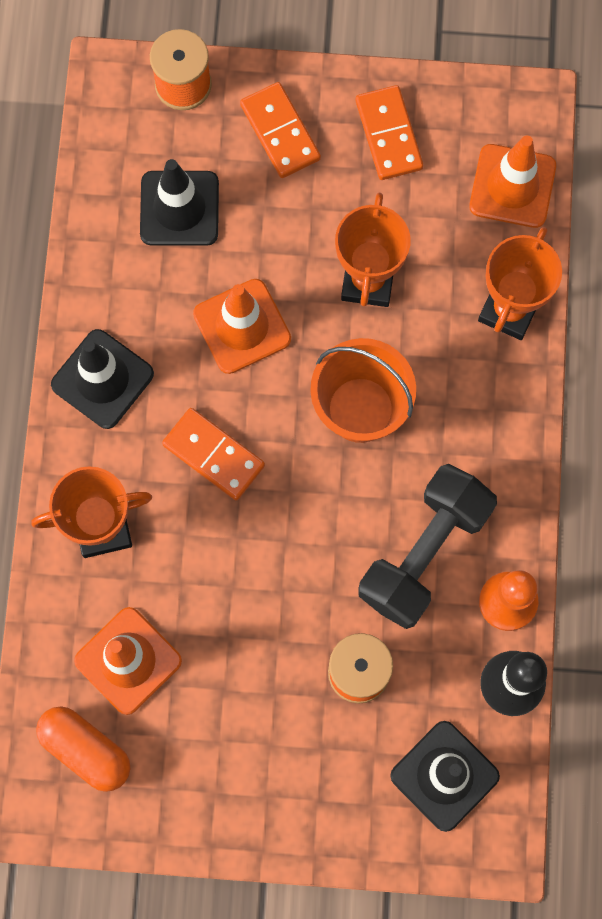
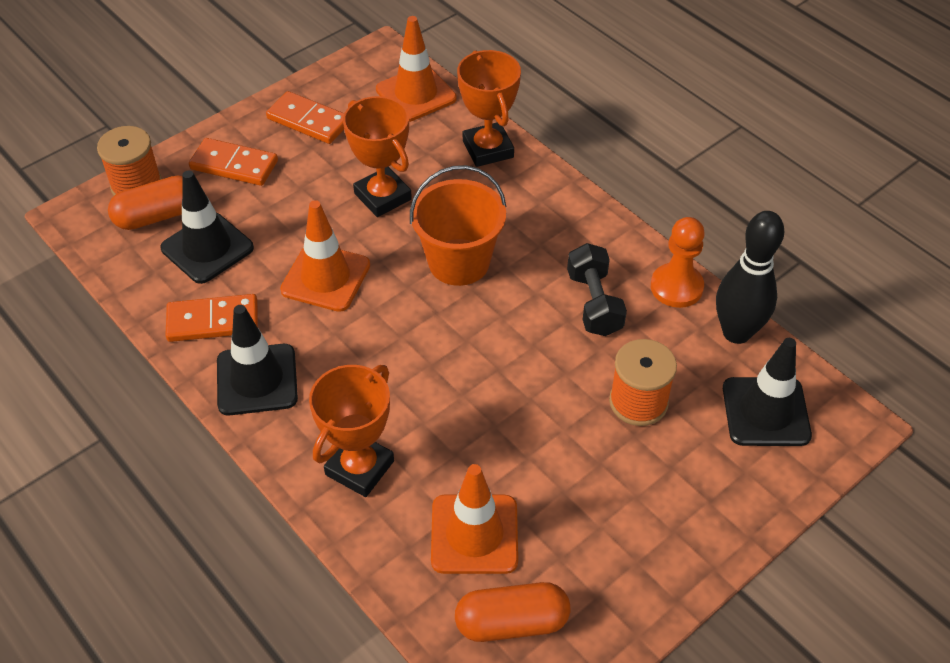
camera: 45 degrees left, 25 degrees down
(170, 136) = (157, 216): none -> orange capsule
(213, 455) = (390, 361): orange domino -> orange domino (213, 321)
(424, 552) = (594, 303): black dumbbell -> black dumbbell, size x0.64

